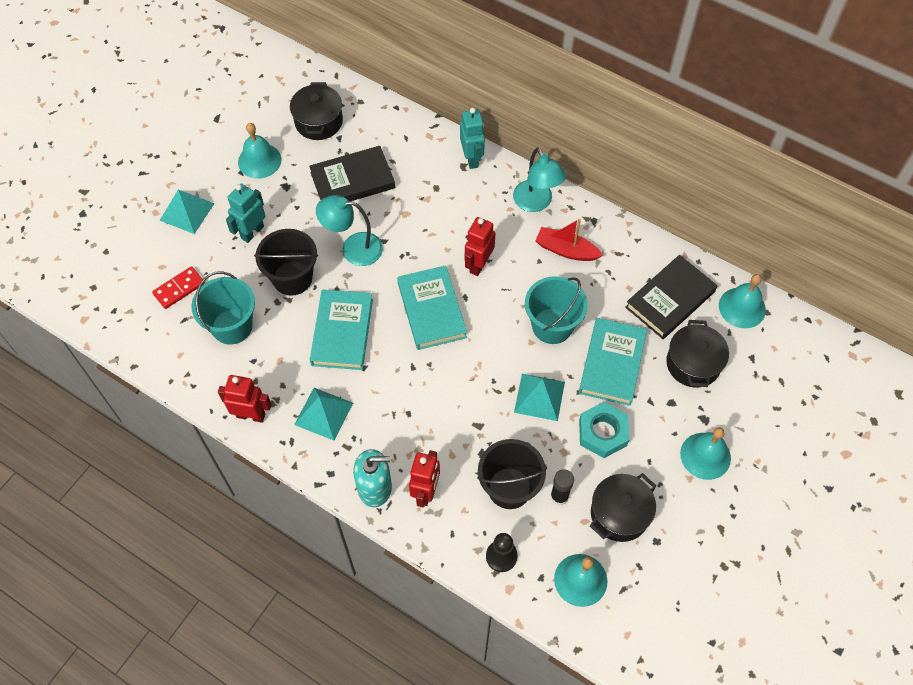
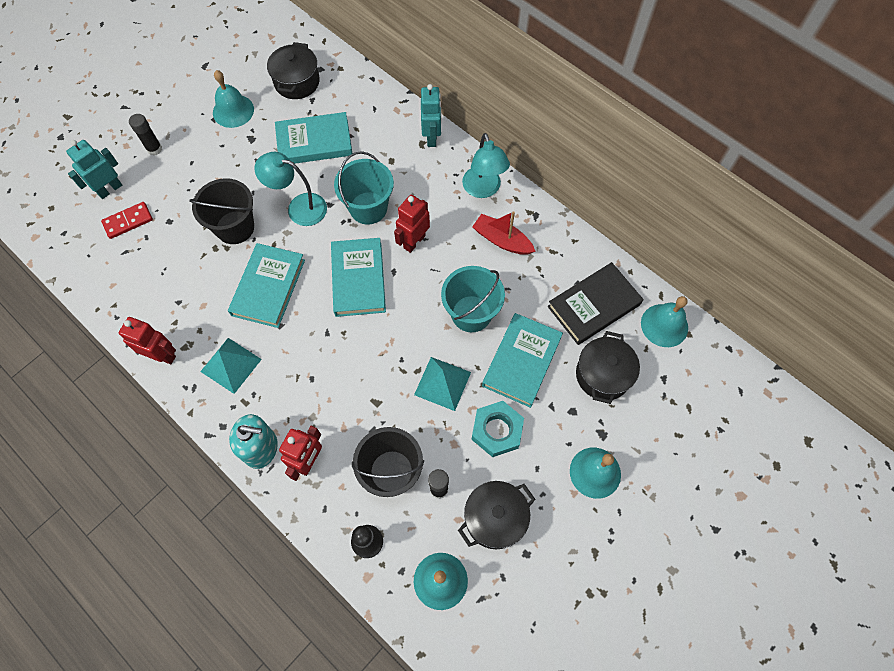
camera: 10 degrees right, 5 degrees up
(187, 211) = (154, 149): turquoise pyramid -> black glue stick
(232, 326) = (167, 265): turquoise bucket -> turquoise bucket (368, 208)
(252, 232) = (209, 177): turquoise robot -> turquoise robot (110, 189)
(352, 180) = (314, 142): black book -> turquoise book

